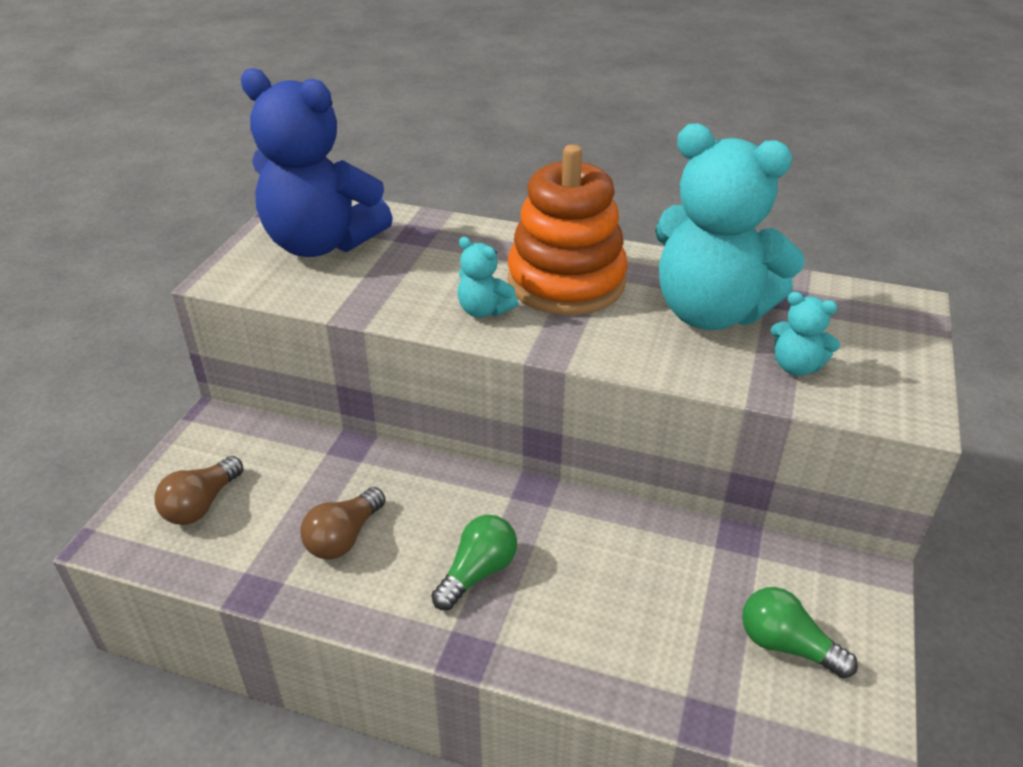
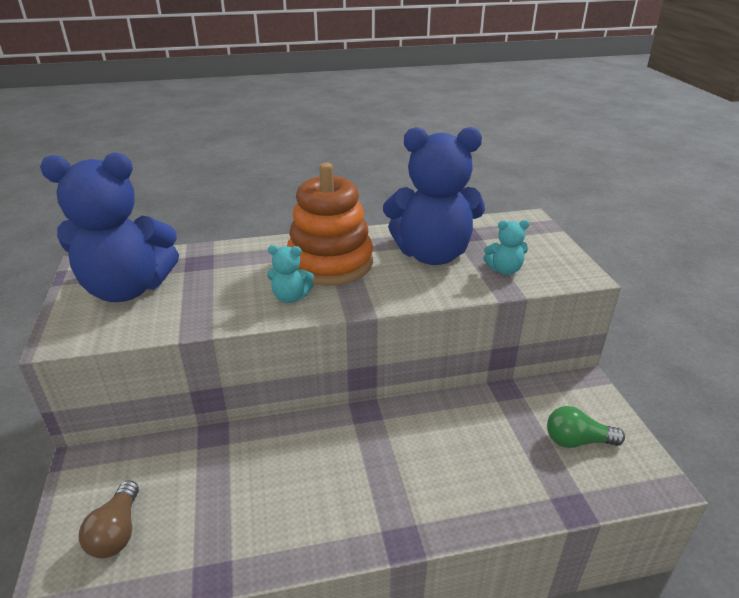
camera: 30 degrees left, 5 degrees down
(344, 537) = (255, 503): brown light bulb -> none
(477, 572) = (369, 483): green light bulb -> none
(710, 312) = (432, 255): turquoise teddy bear -> blue teddy bear

